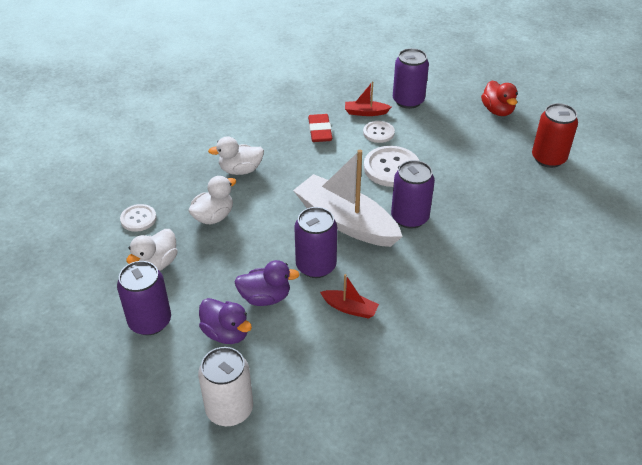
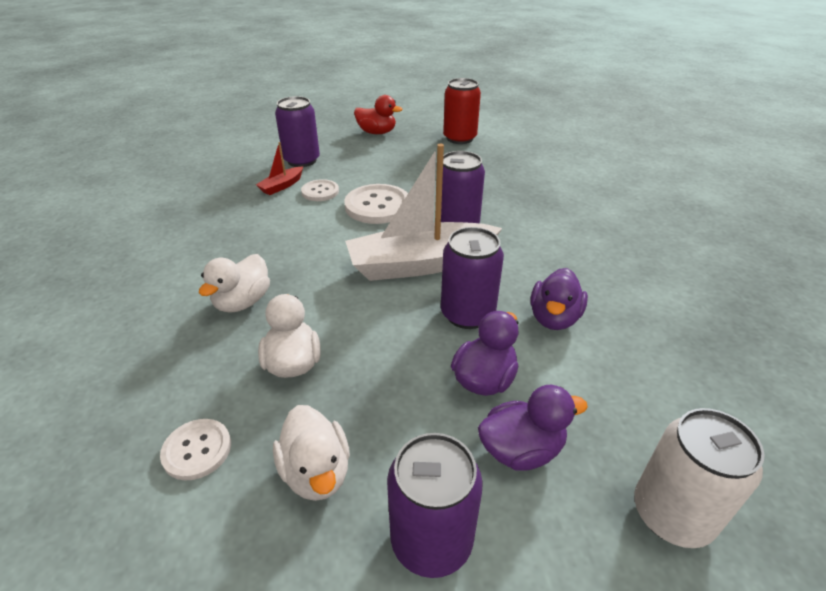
camera: 55 degrees left, 5 degrees down
(320, 131) = (265, 221): red eraser -> none
(350, 308) = (554, 318): red boat -> purple duck

